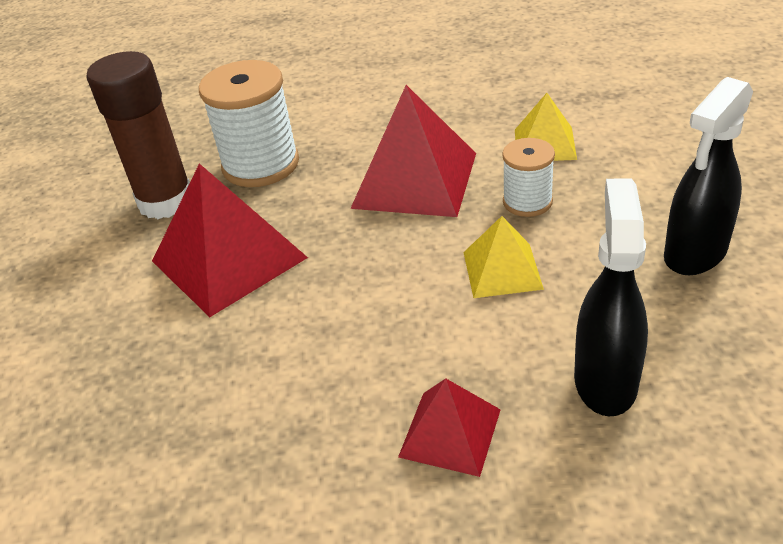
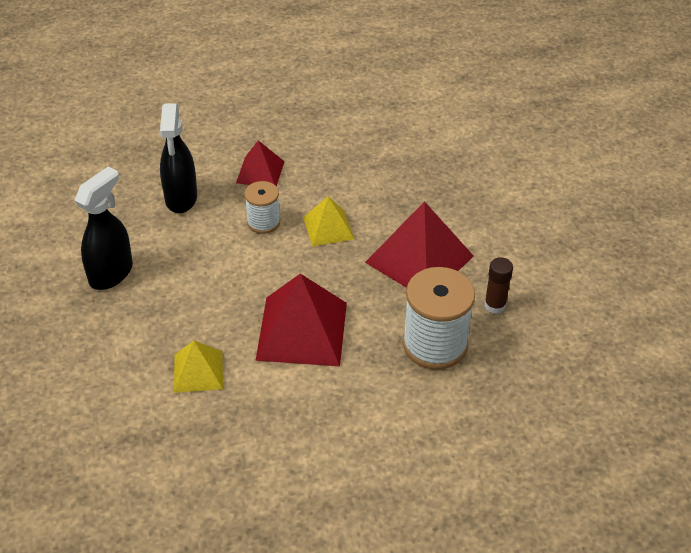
camera: 165 degrees right, 5 degrees up
(166, 201) = (495, 305): brown glue stick -> brown glue stick, size x0.50
(502, 270) = (234, 258): yellow pyramid -> yellow pyramid (328, 228)
(527, 202) = (215, 312): white spool -> white spool (263, 222)

